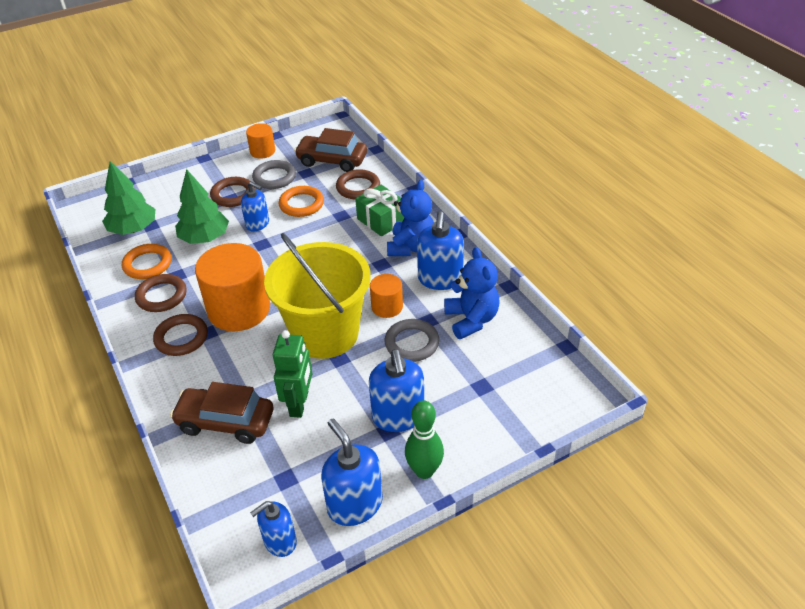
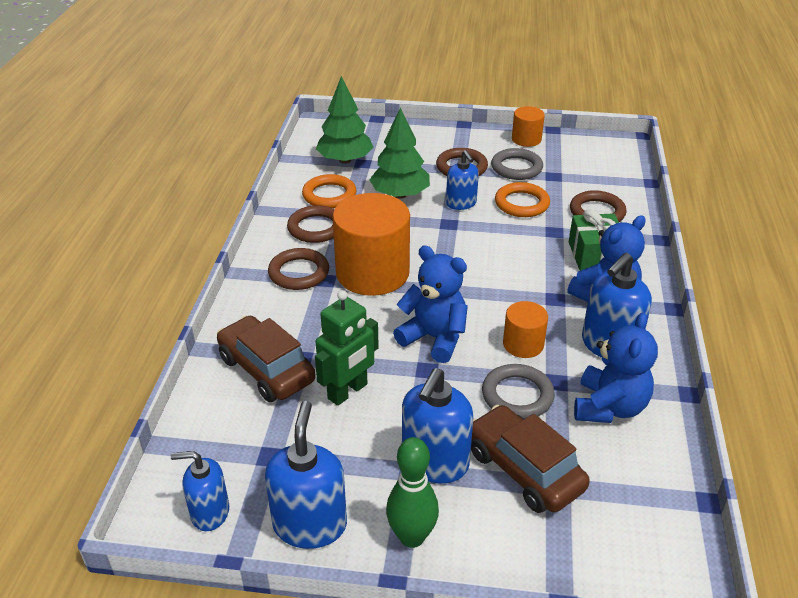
camera: 35 degrees right, 5 degrees down
(325, 334) = (434, 338): yellow bucket -> blue teddy bear
(332, 161) = (591, 175): brown car -> brown car (524, 470)

